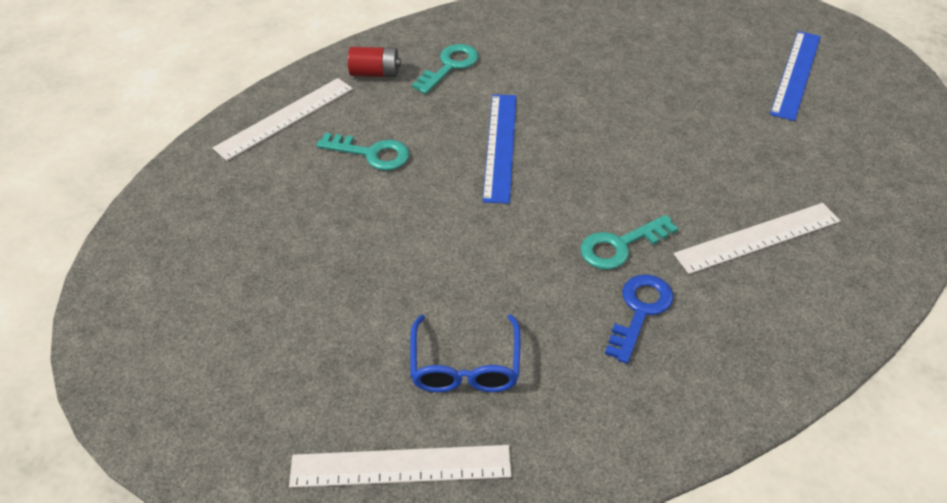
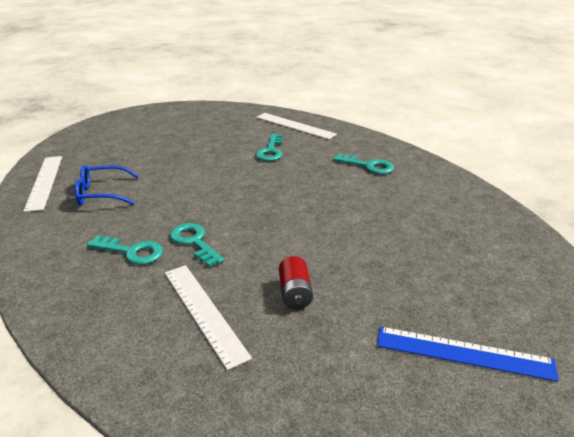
camera: 80 degrees right, 15 degrees down
(375, 73) = (348, 144): red battery -> red battery (295, 293)
(500, 146) = (289, 190): blue ruler -> none
(640, 311) = (131, 252): blue key -> turquoise key

